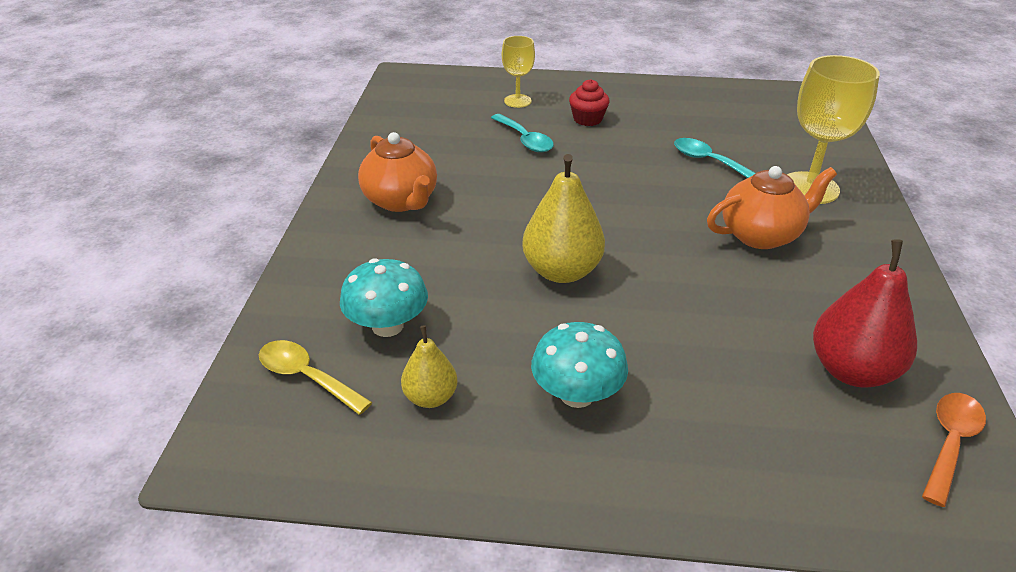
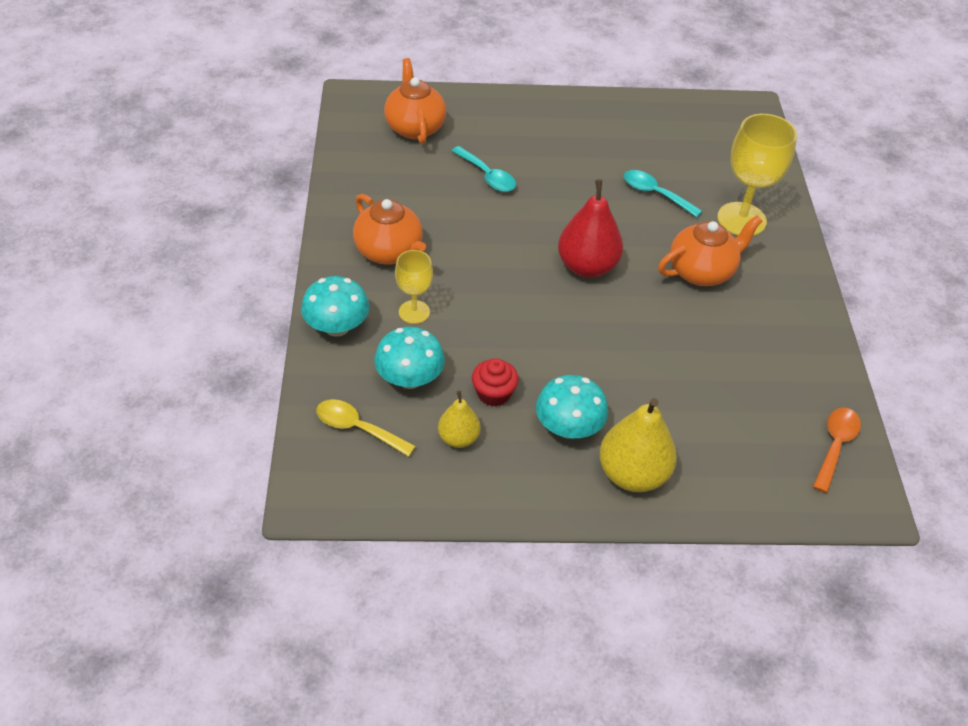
camera: 10 degrees left, 10 degrees up
(319, 268) = (337, 327): none -> turquoise mushroom
(458, 99) = (414, 127): none -> orange teapot
(517, 101) = (472, 127): yellow goblet -> yellow goblet (414, 312)
(561, 271) = (541, 318): yellow pear -> yellow pear (632, 474)
(587, 119) = (541, 148): red cupcake -> red cupcake (493, 393)
(852, 370) = (770, 393): red pear -> red pear (587, 267)

